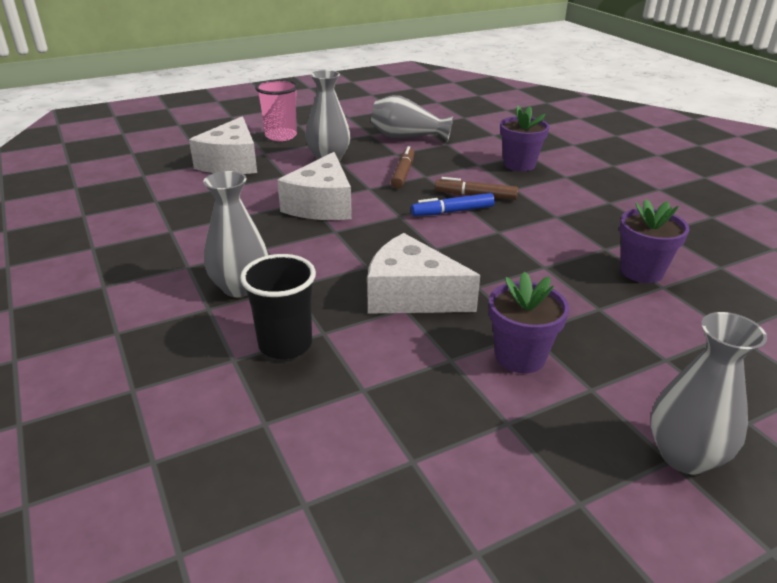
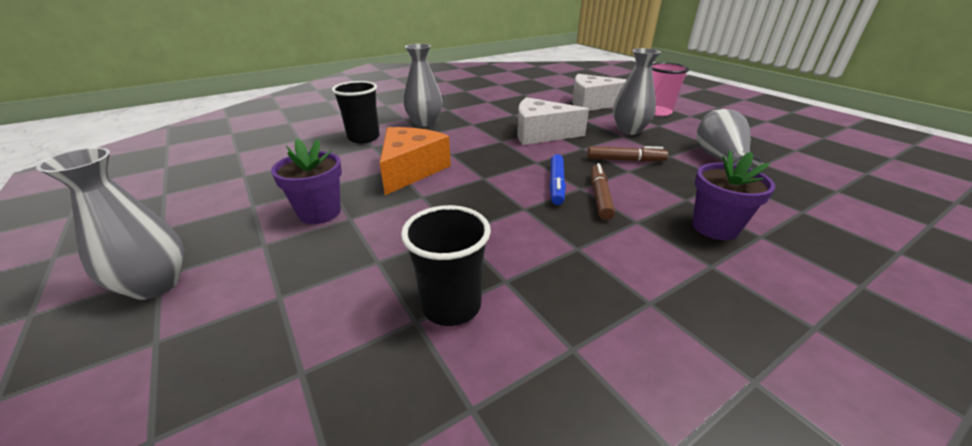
camera: 85 degrees right, 0 degrees up
(411, 295) = (411, 170): white cheese -> orange cheese
(452, 211) = (556, 184): blue marker -> blue marker turned 150 degrees counterclockwise
(641, 271) = (451, 306): purple flower pot -> black cup

